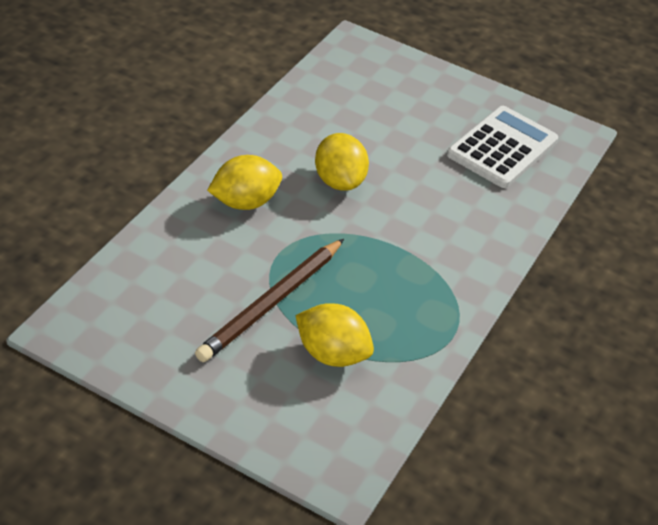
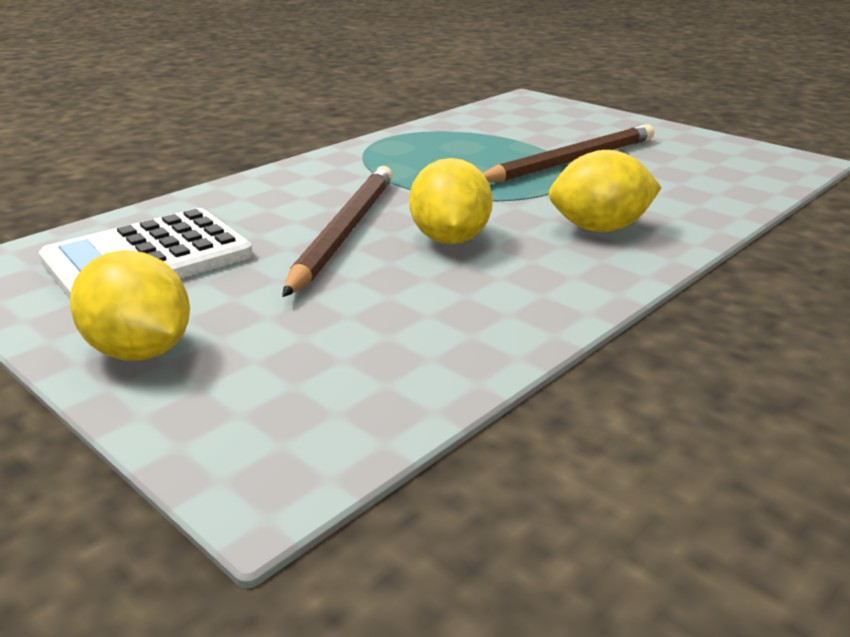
camera: 160 degrees left, 15 degrees down
(331, 354) = (515, 136): yellow lemon -> yellow lemon (140, 351)
(408, 183) = (344, 232): none -> brown pencil

